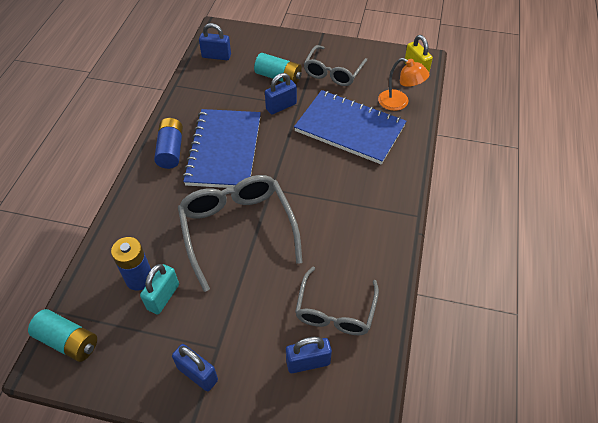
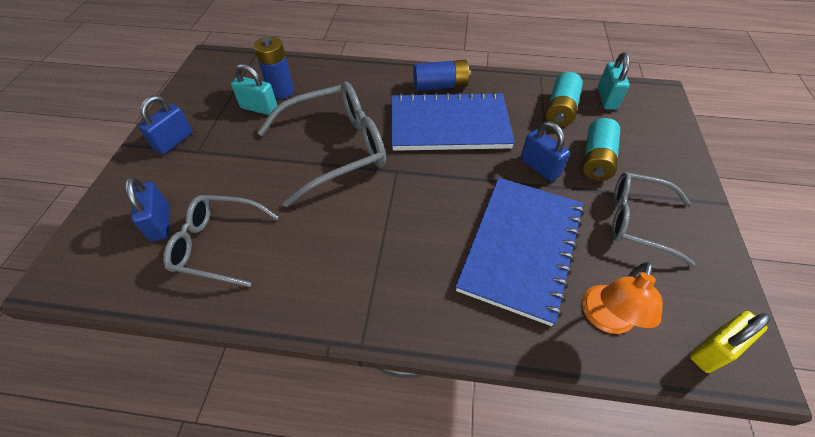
camera: 85 degrees right, 0 degrees up
(68, 341) = (226, 64): turquoise battery -> turquoise battery (560, 110)
(216, 56) = (606, 98): blue padlock -> turquoise padlock

